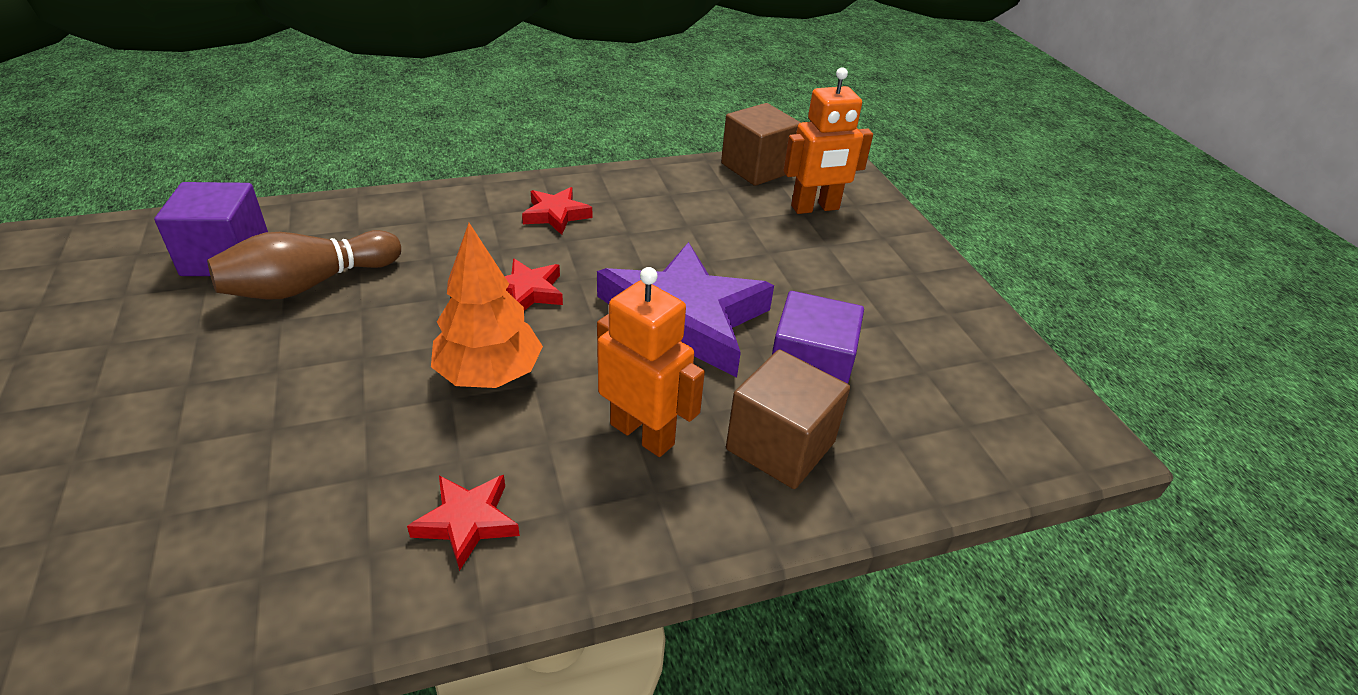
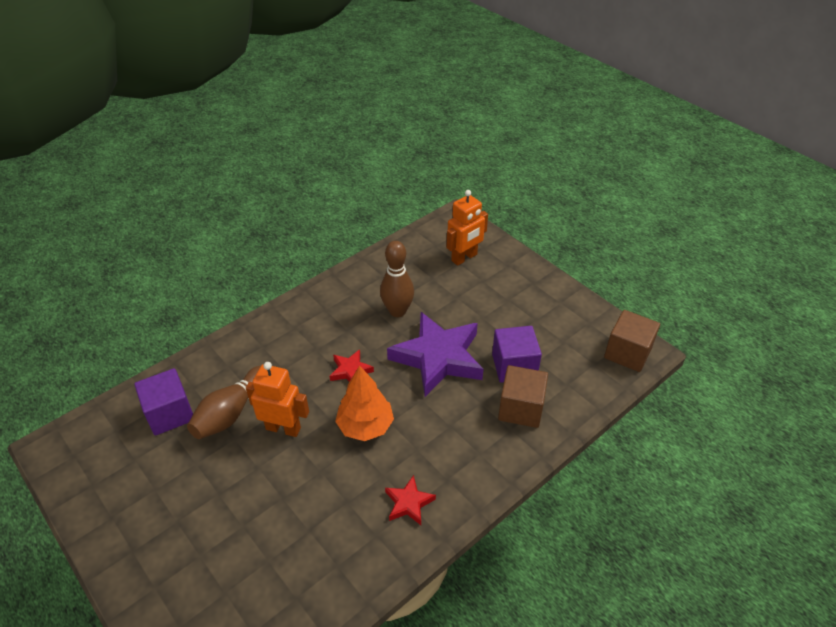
camera: 20 degrees left, 5 degrees up
(556, 215) = (331, 314): red star -> none
(642, 434) = (457, 428): orange robot -> orange robot (283, 428)
(660, 241) = (397, 311): none -> brown bowling pin
(757, 168) = (419, 240): brown cube -> brown cube (627, 353)

